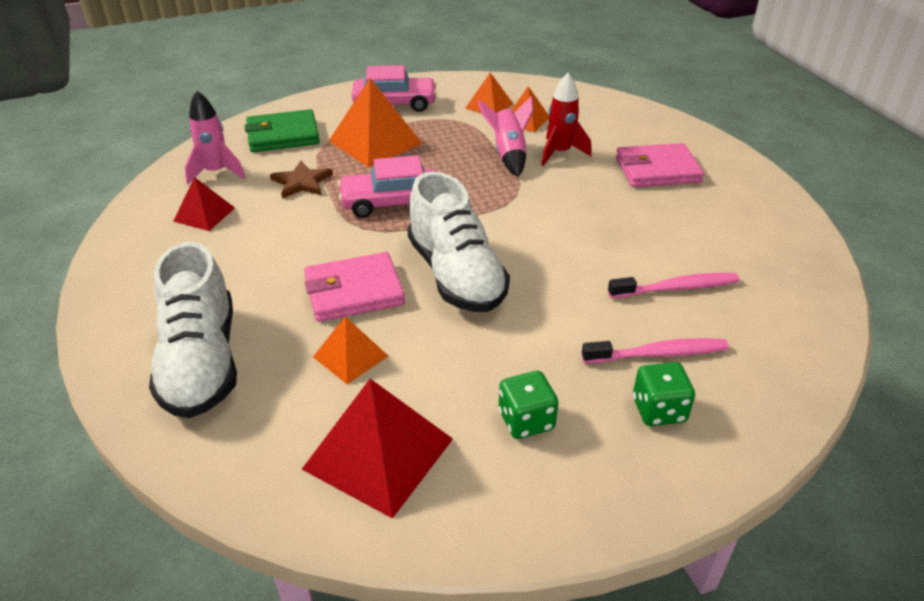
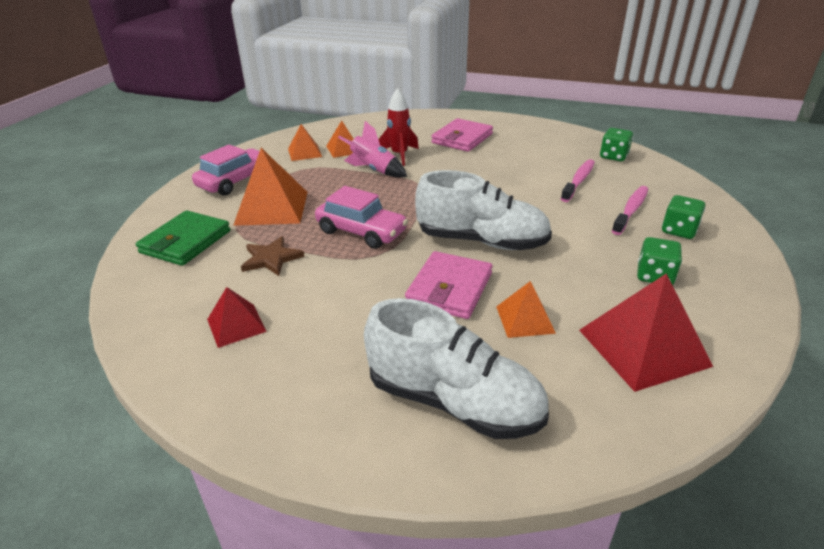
camera: 50 degrees left, 5 degrees down
(216, 172) = (181, 295): pink rocket -> none
(391, 202) = (361, 232): pink car -> pink car turned 90 degrees counterclockwise
(788, 291) = (613, 156): none -> green dice

